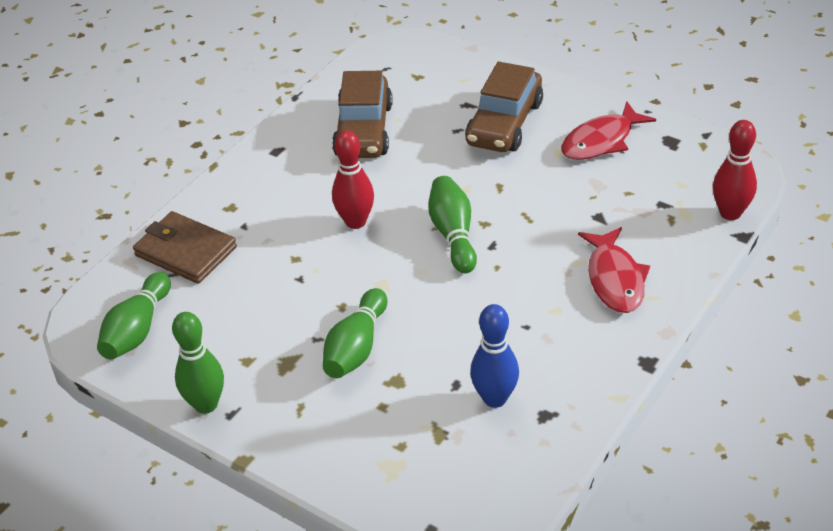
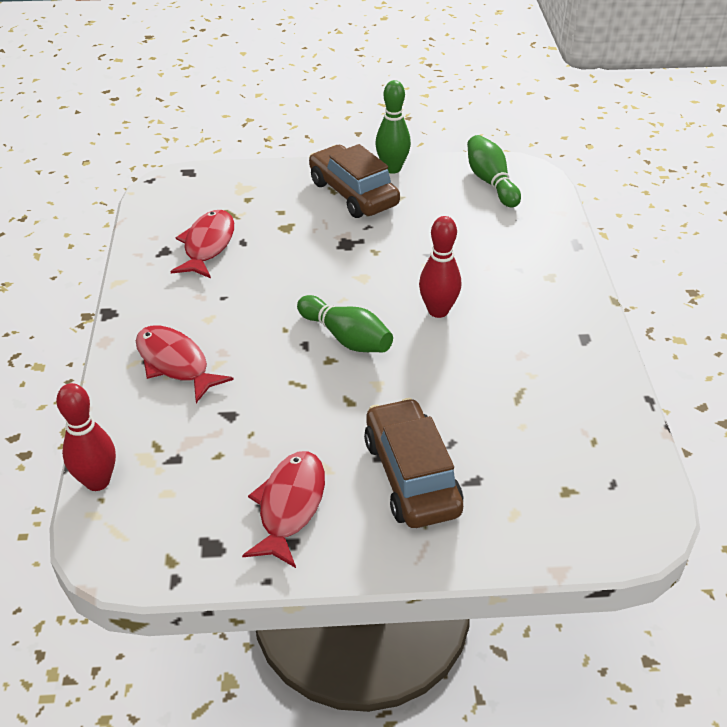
camera: 140 degrees right, 0 degrees up
(185, 251) = (533, 234): brown wallet -> none
(356, 347) = (334, 233): green bowling pin -> none
(363, 130) = (537, 395): brown car -> brown car (353, 193)
(495, 398) = (208, 245): blue bowling pin -> red fish

